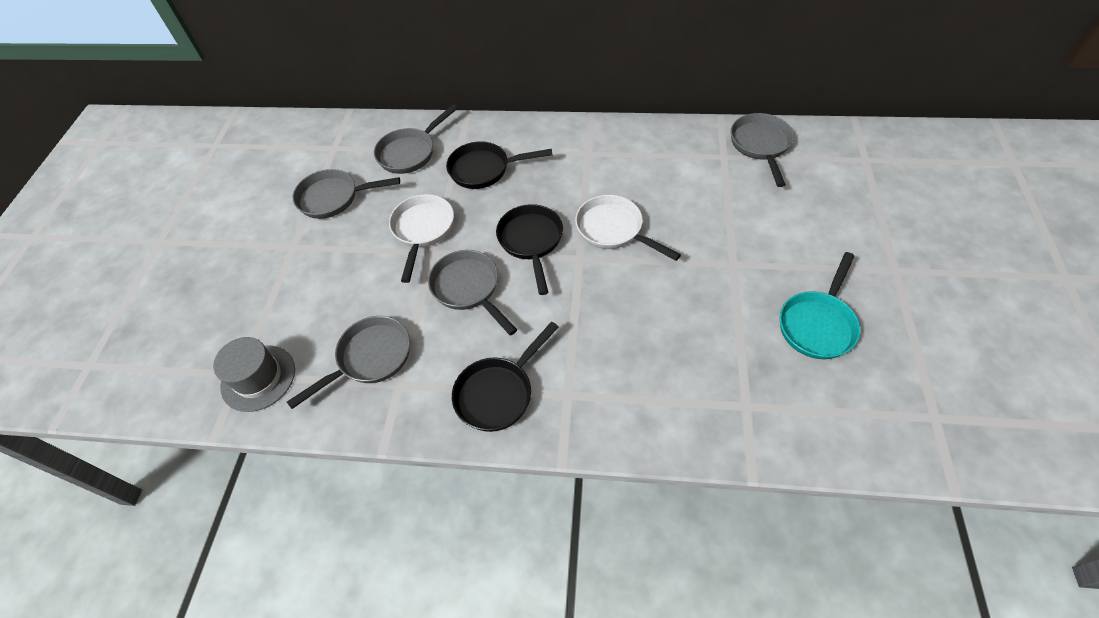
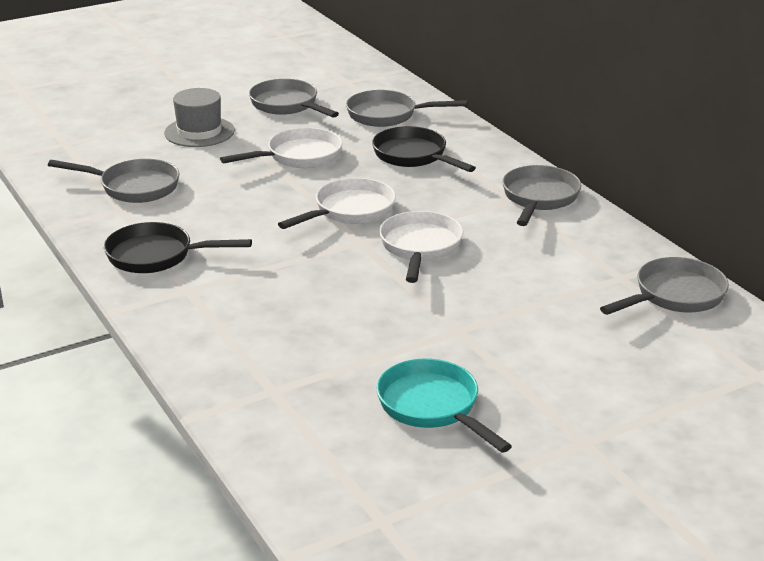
camera: 50 degrees right, 25 degrees down
(258, 378) = (69, 151): grey hat -> grey hat (199, 132)
(469, 289) = (256, 202): grey pan -> grey pan (539, 198)
(531, 242) = (350, 211): black pan -> white pan
(817, 324) = (432, 407): turquoise pan -> turquoise pan turned 60 degrees clockwise

